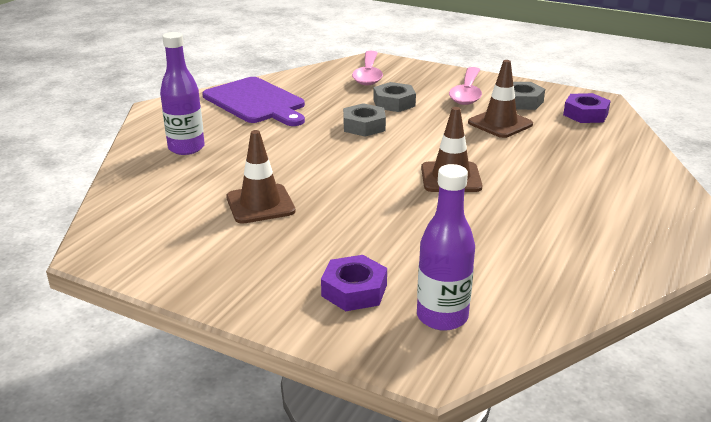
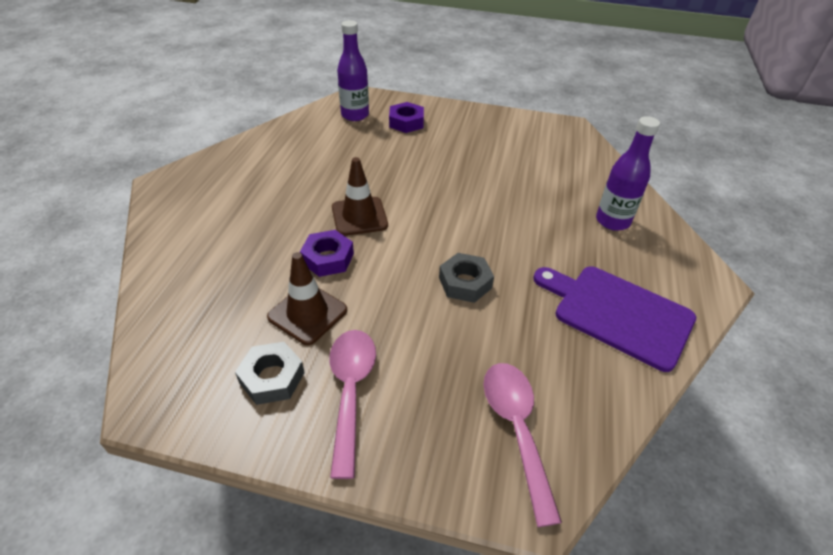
camera: 165 degrees right, 15 degrees up
(260, 204) = (499, 170): brown traffic cone -> none
(394, 103) = (447, 342): grey nut -> none
(585, 114) = (189, 356): purple nut -> purple nut (328, 258)

